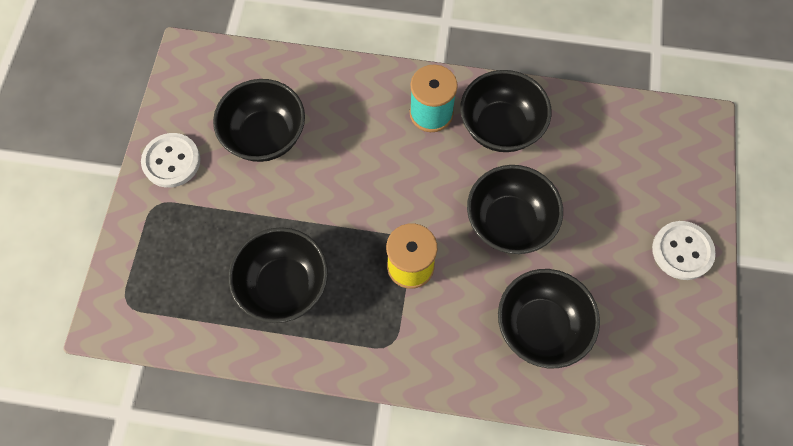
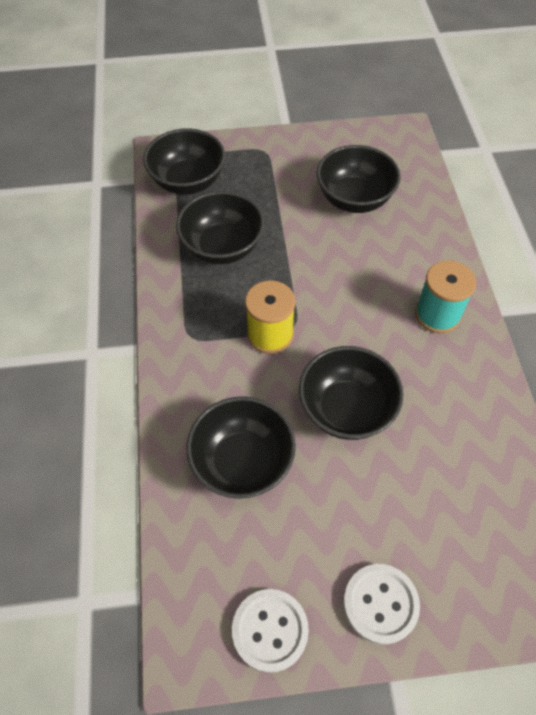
camera: 75 degrees right, 10 degrees down
(171, 161) = (305, 149): white button -> white button (270, 630)
(500, 127) = (452, 379): black bowl -> black bowl (188, 182)

